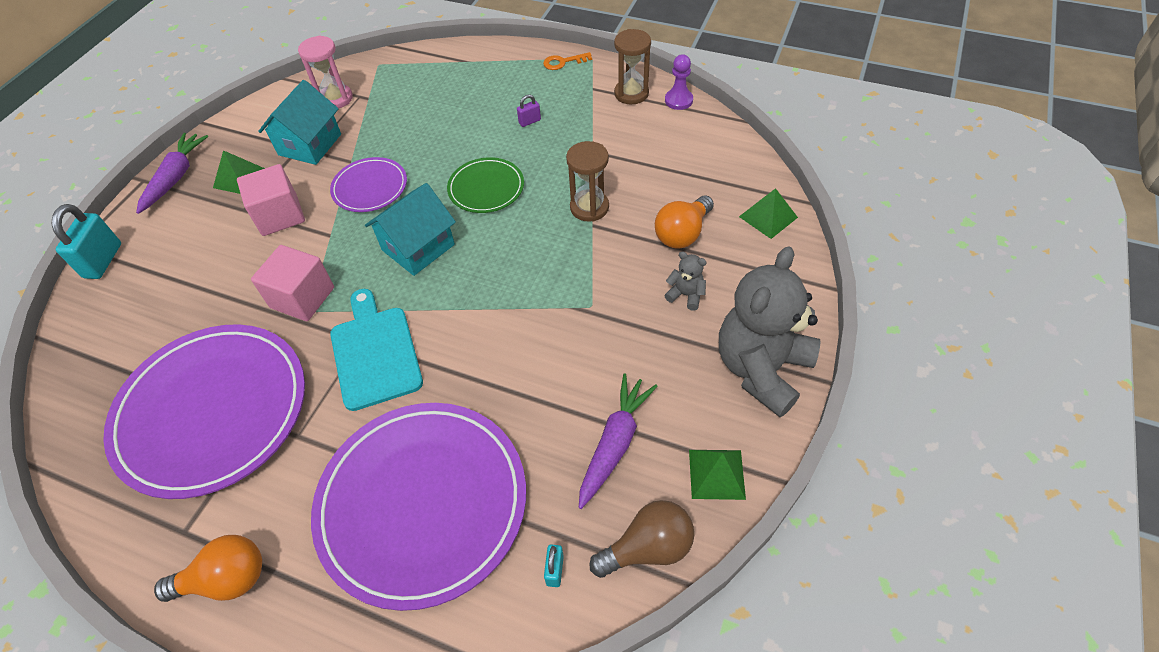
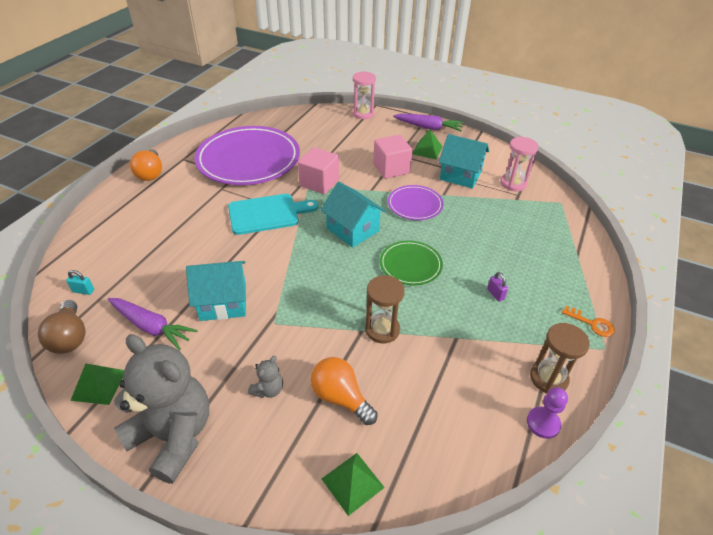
camera: 90 degrees right, 10 degrees down
(103, 261) = (363, 114): turquoise padlock -> pink hourglass
(422, 503) = (155, 236): purple plate -> none
(563, 62) = (592, 324): orange key -> orange key turned 135 degrees clockwise
(563, 368) = (223, 302): none -> turquoise house

